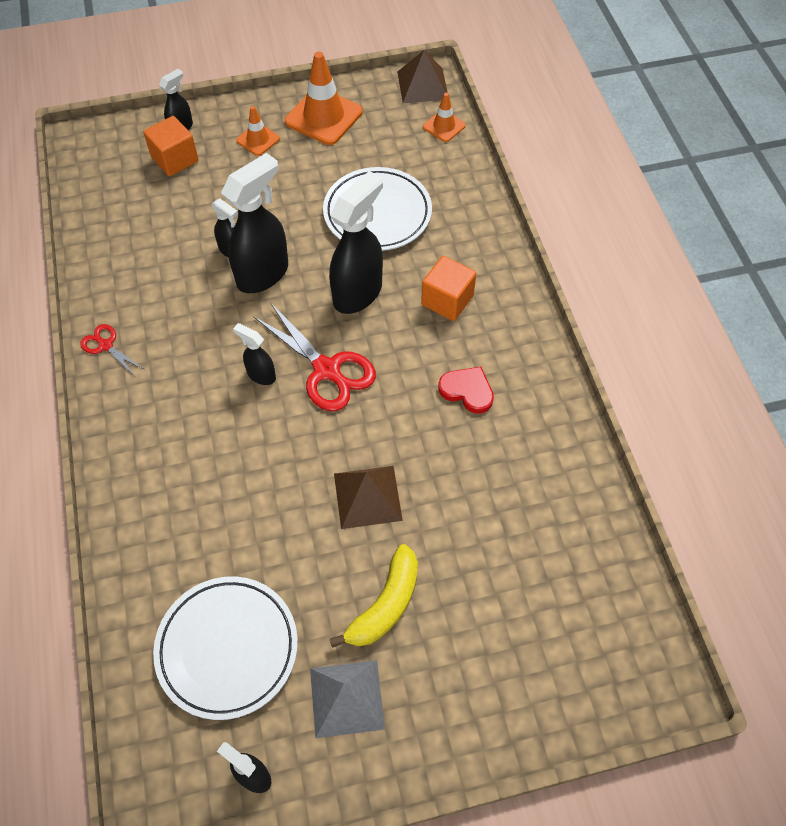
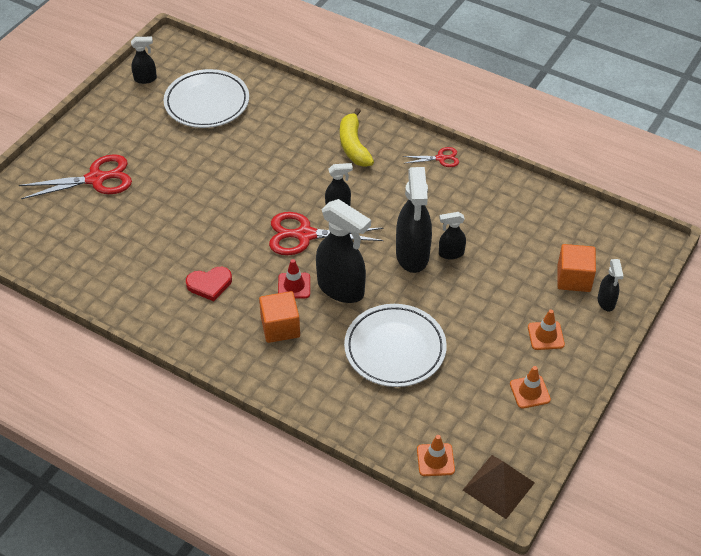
camera: 135 degrees right, 10 degrees down
(324, 117) = (530, 392): orange traffic cone -> orange traffic cone, size x0.54
(346, 698) = (131, 124): grey pyramid -> none
(358, 293) = (341, 289): black spray bottle -> black spray bottle turned 45 degrees counterclockwise
(367, 496) = (209, 196): brown pyramid -> none
(385, 605) = (149, 164): yellow banana -> yellow banana (353, 146)
(394, 328) = (294, 286): none -> red traffic cone
(465, 637) = (96, 179): none -> red scissors

